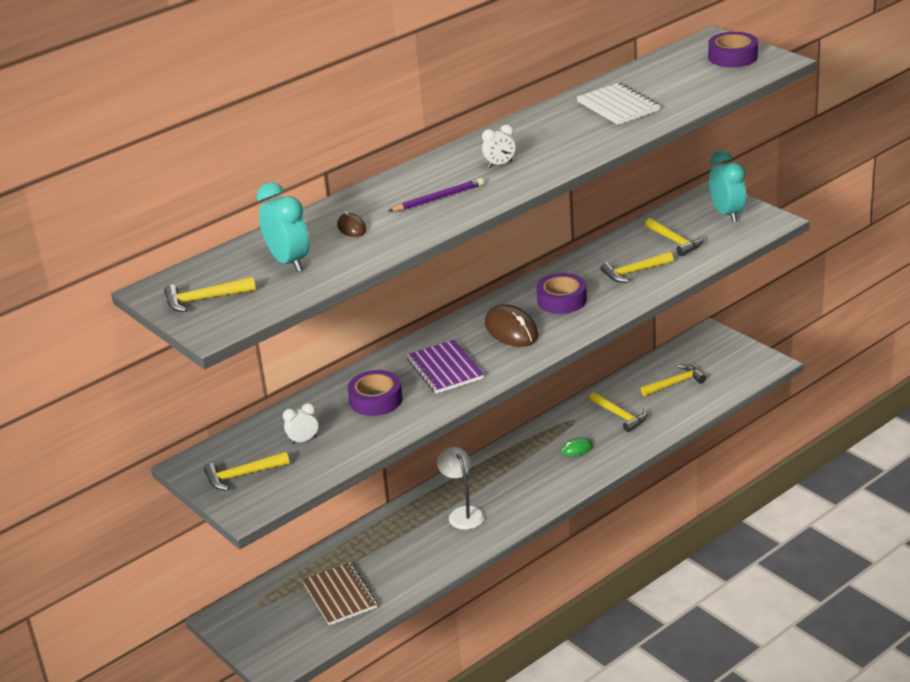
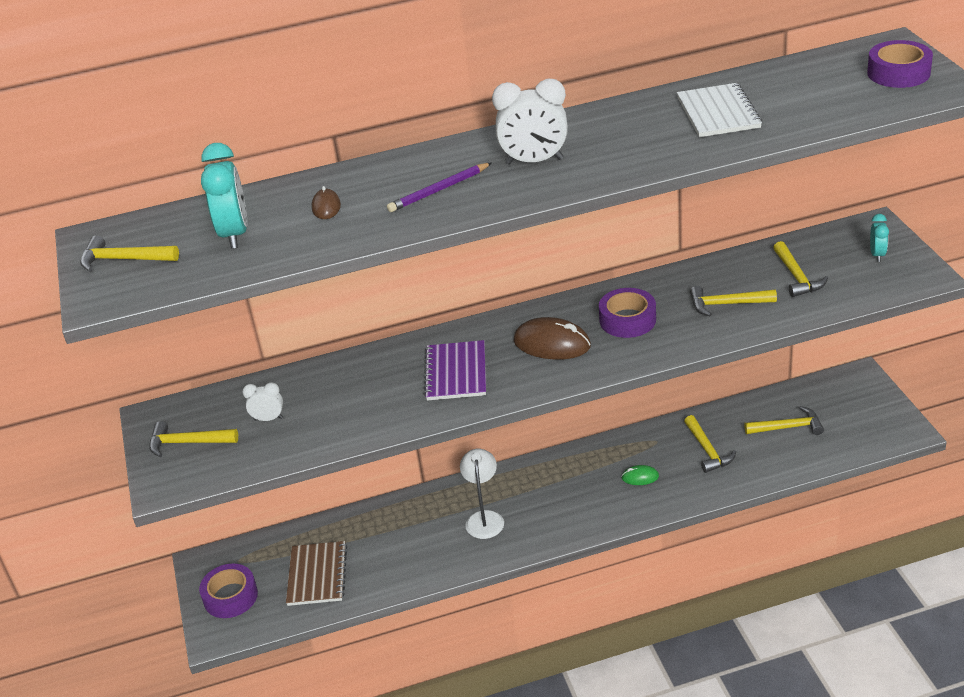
camera: 25 degrees right, 5 degrees up
(376, 400) = (366, 391): purple tape -> purple tape (230, 596)
(438, 198) = (439, 190): purple pencil -> purple pencil turned 150 degrees clockwise
(500, 164) = (534, 161): white clock -> white clock, size x1.81
(511, 330) = (552, 343): brown mouse -> brown mouse turned 60 degrees counterclockwise
(727, 214) = (877, 255): turquoise clock -> turquoise clock, size x0.55

